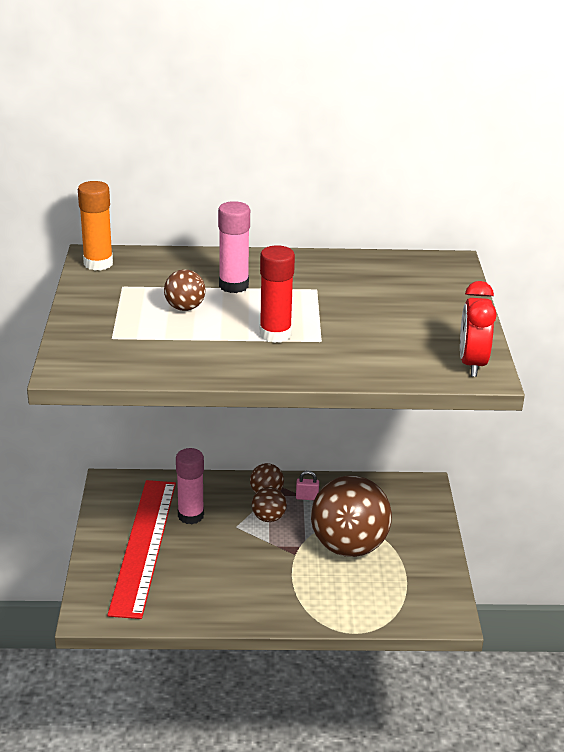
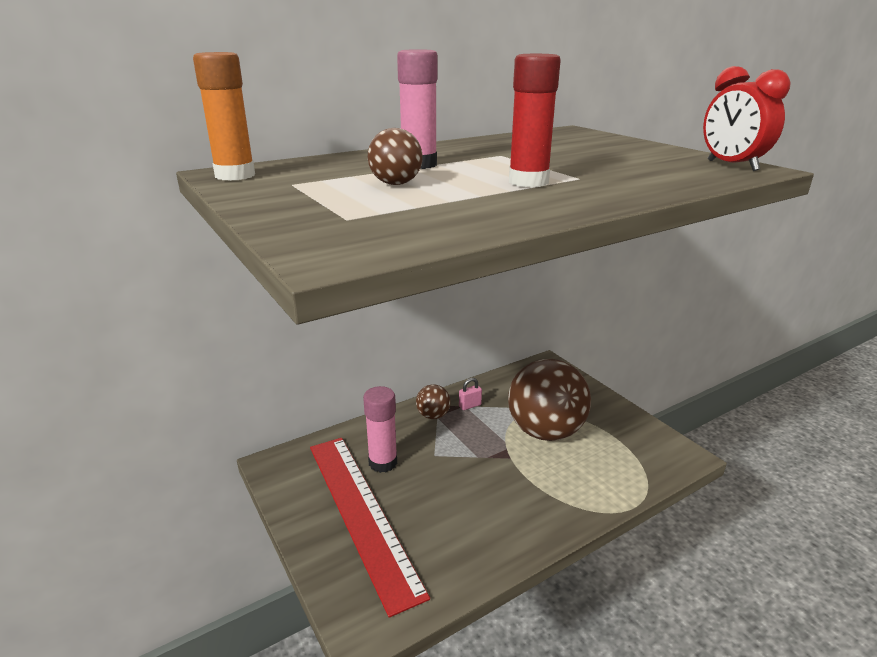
camera: 30 degrees left, 5 degrees down
(268, 518) = (455, 435): brown ball -> none

